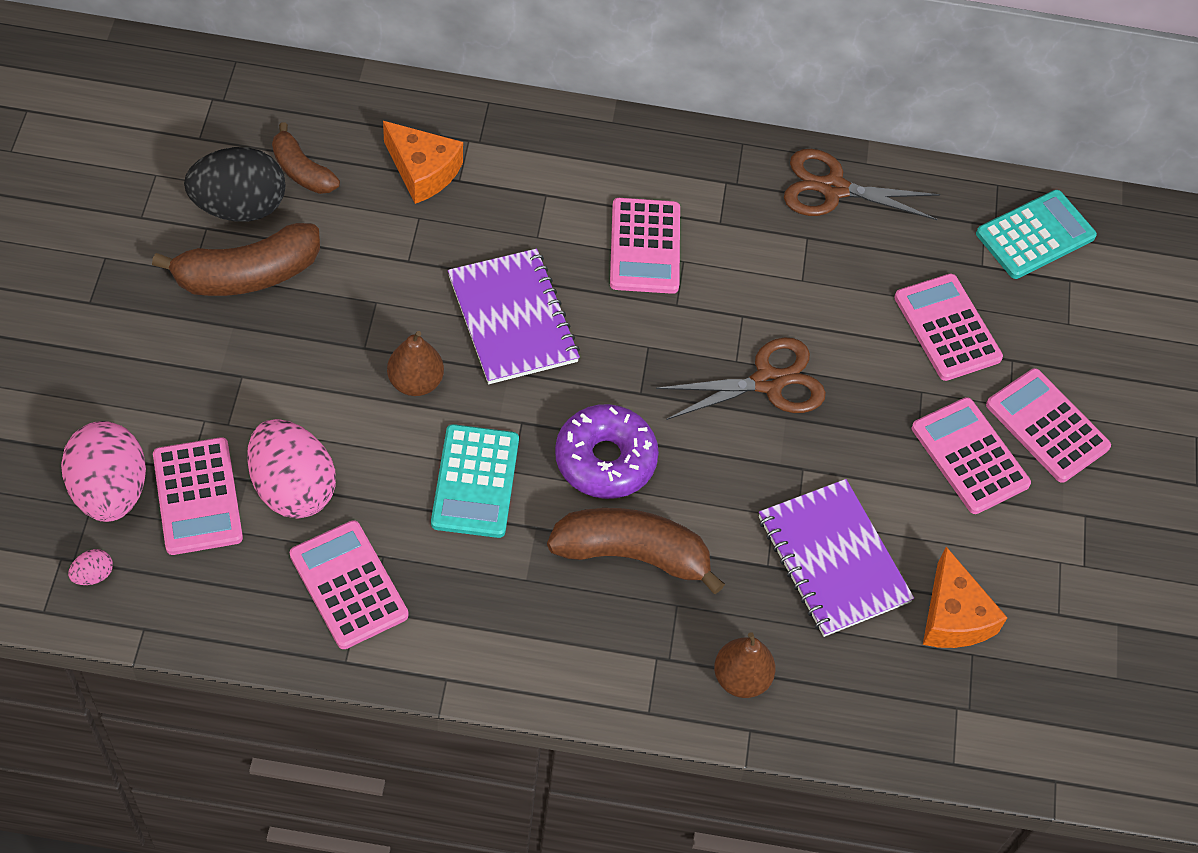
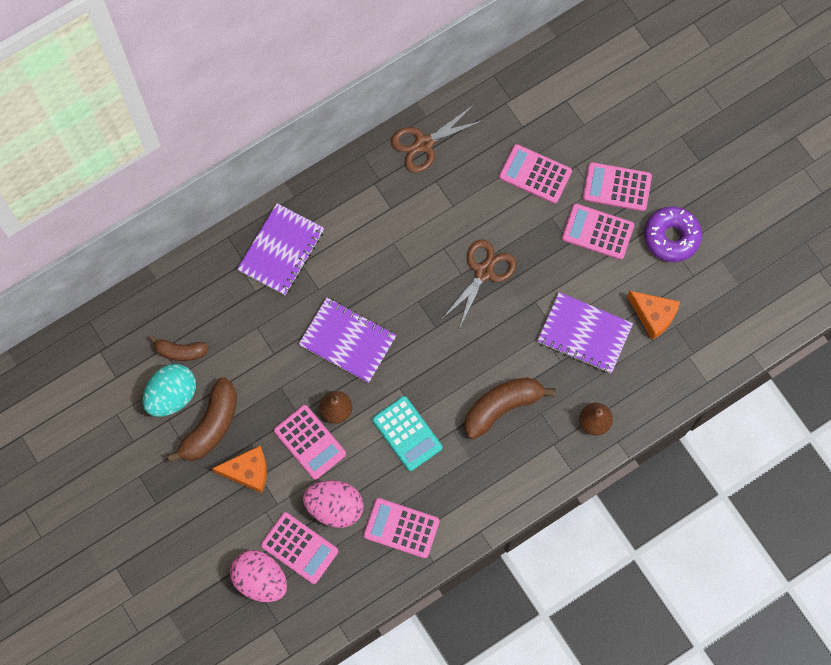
camera: 35 degrees left, 15 degrees up
(93, 575) = (293, 621): pink egg -> none
(240, 207) = (172, 395): black egg -> turquoise egg
(422, 171) = (234, 301): orange cheese -> orange cheese (248, 471)
(537, 163) = (281, 250): none -> purple notebook
(605, 459) = (450, 373): purple donut -> purple donut (671, 237)
(645, 247) = (370, 251): pink calculator -> pink calculator (310, 442)
(1035, 235) = (532, 89): turquoise calculator -> none

